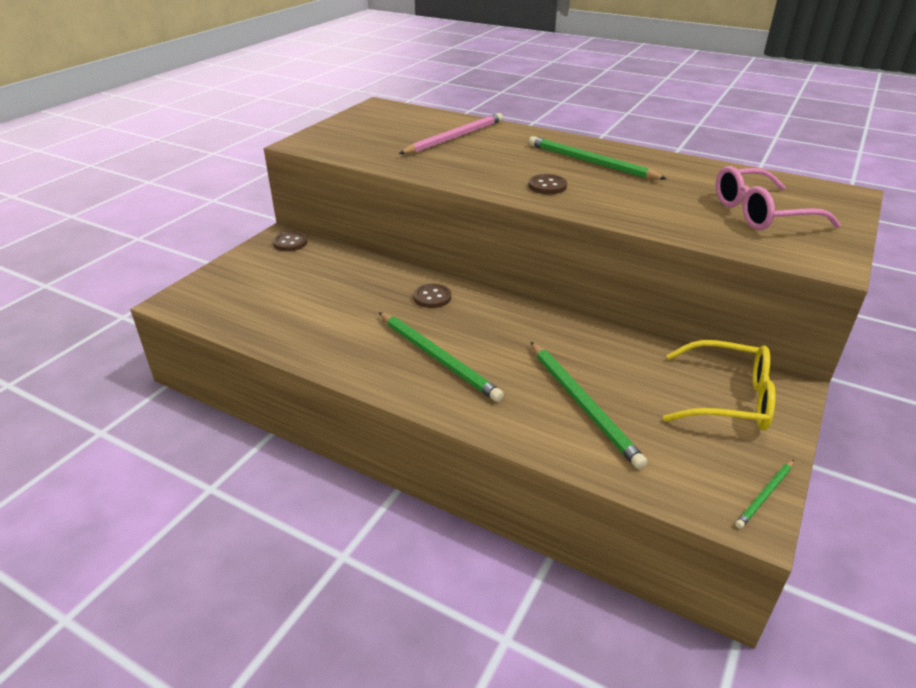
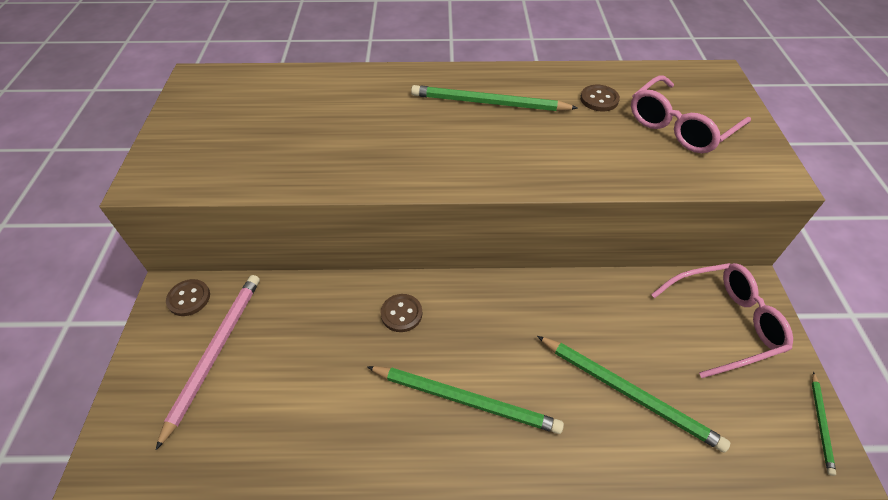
camera: 30 degrees left, 15 degrees up
(455, 137) = (325, 108): pink pencil -> pink pencil (215, 352)
(547, 186) = (477, 156): brown button -> brown button (599, 99)
(726, 398) = (723, 323): yellow glasses -> pink glasses

